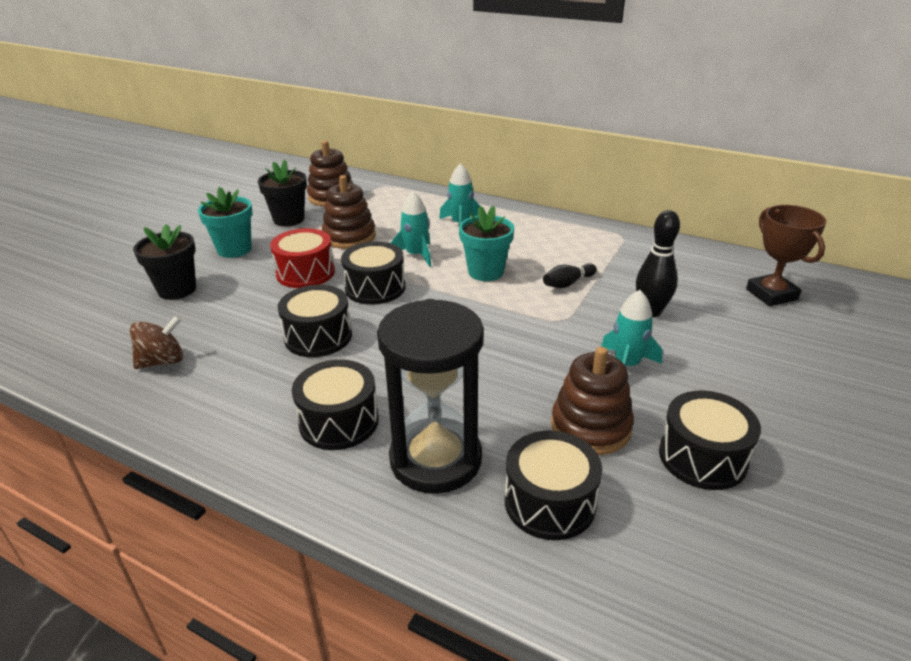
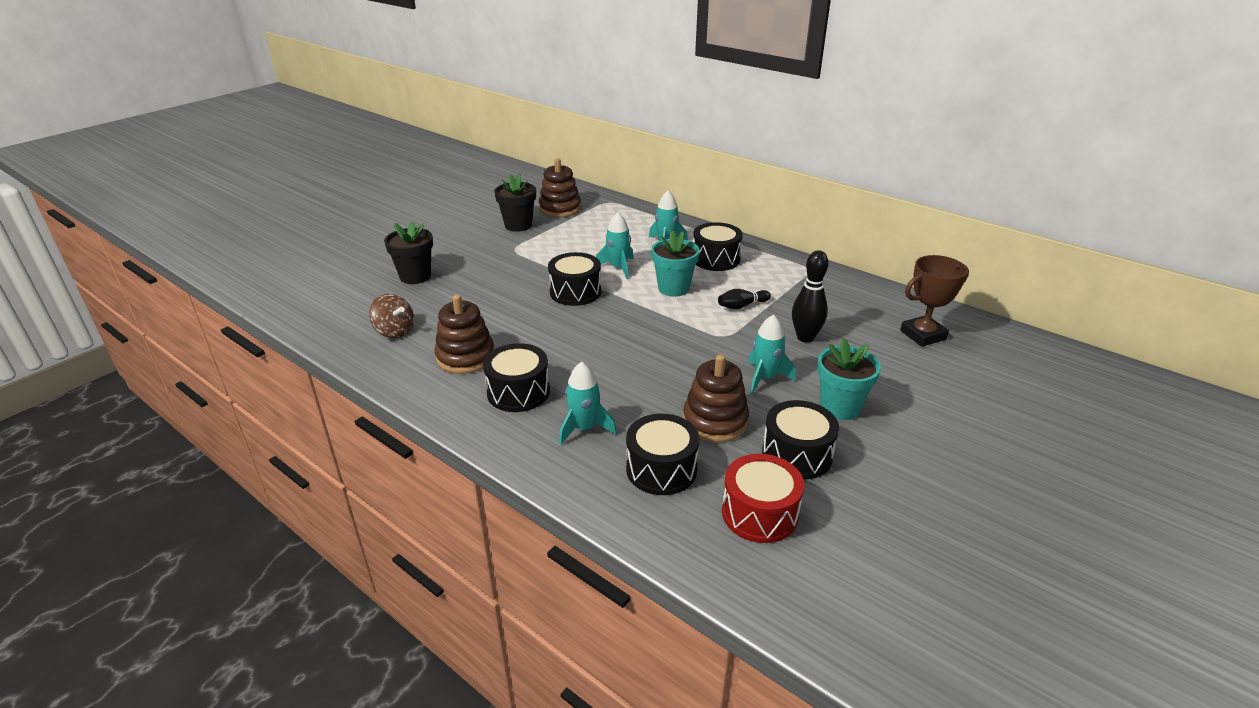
camera: 10 degrees right, 0 degrees up
(162, 361) = (395, 331): brown spinning top -> brown spinning top turned 60 degrees clockwise
(234, 249) = (467, 247): turquoise flower pot -> turquoise flower pot (840, 407)
(305, 273) = (521, 273): red drum -> red drum (759, 513)
(318, 337) = (518, 326): black drum -> black drum (716, 259)
(349, 237) = (566, 246): brown stacking toy -> brown stacking toy (465, 357)
(435, 459) = (584, 428): black hourglass -> turquoise rocket
(771, 294) = (923, 335): brown trophy -> brown trophy turned 75 degrees clockwise

